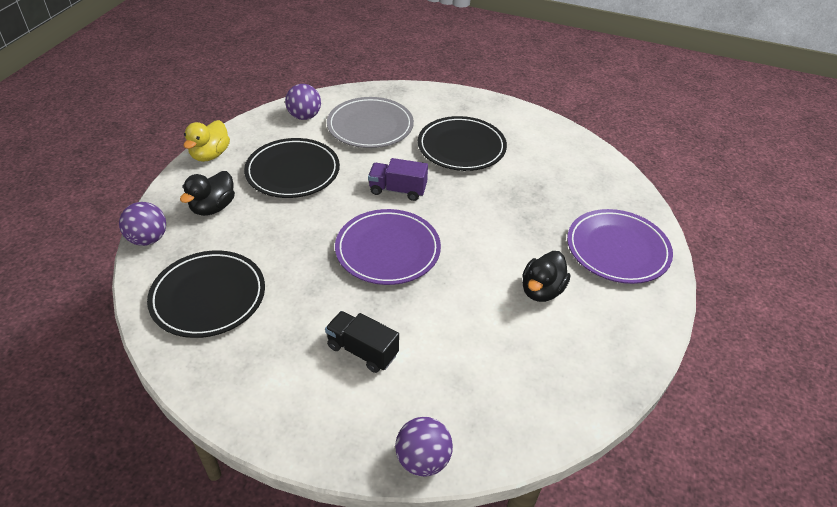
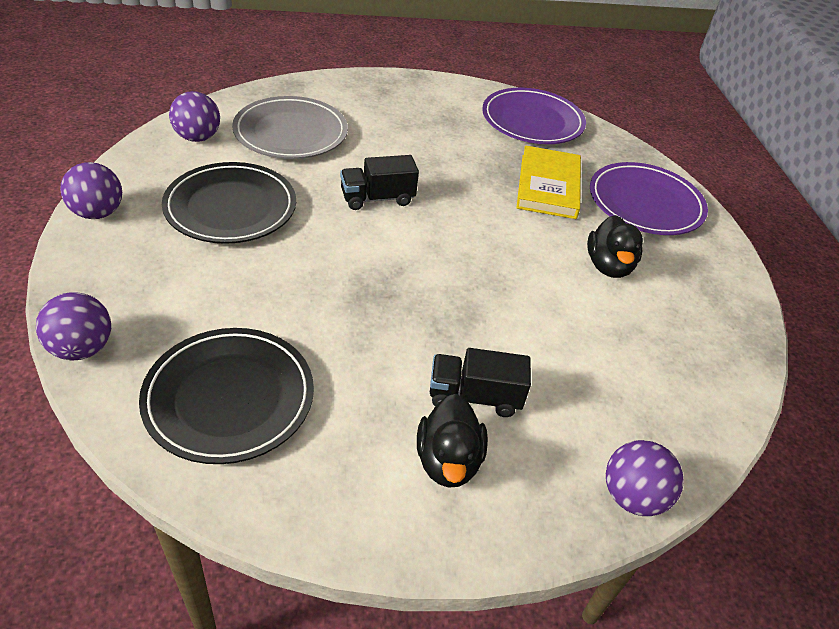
camera: 30 degrees left, 0 degrees up
(210, 155) = (98, 213): yellow duck -> purple ball
(213, 207) = (151, 280): black duck -> black duck (448, 461)
(388, 250) = (417, 270): purple plate -> purple plate (532, 121)
(397, 190) = (377, 198): purple truck -> black truck
(461, 147) = (414, 134): black plate -> none
(541, 214) = (548, 186): none -> yellow book

